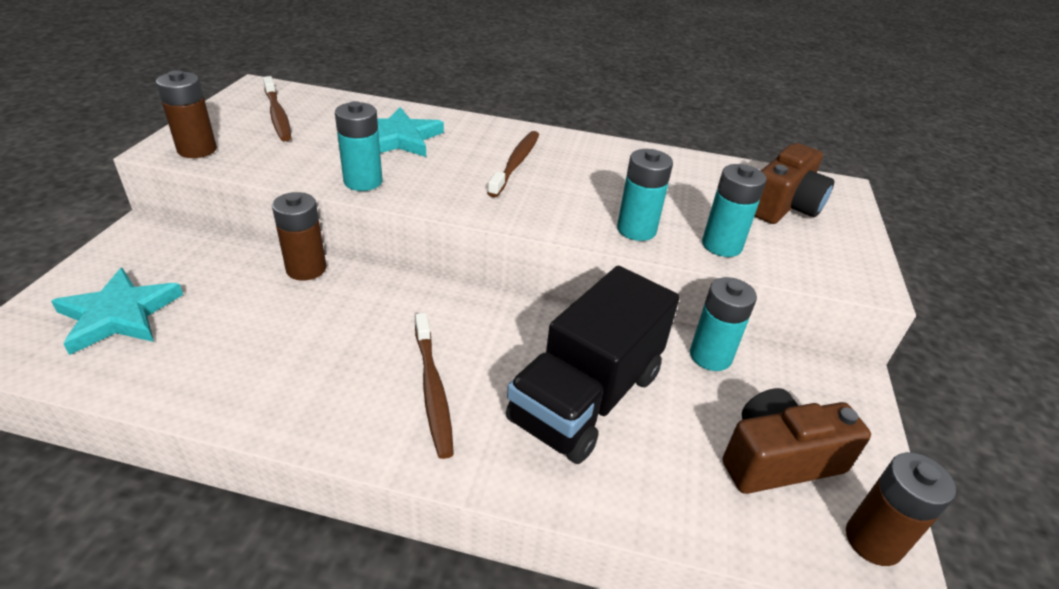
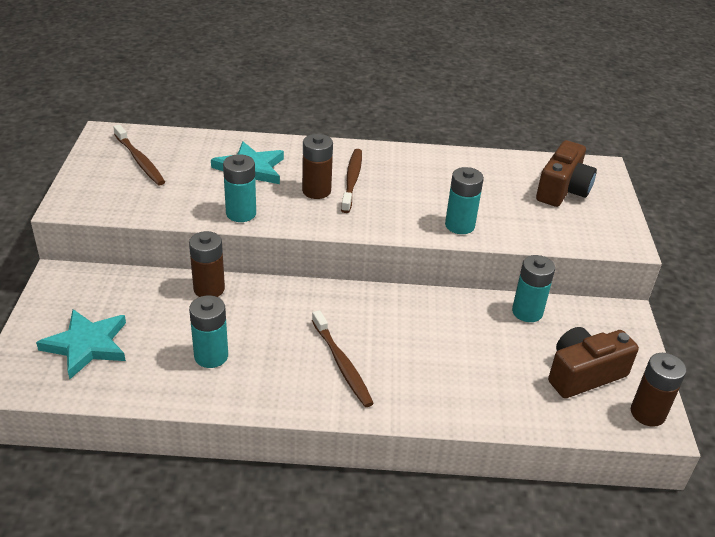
camera: 10 degrees left, 0 degrees up
(197, 150) = (94, 203): brown battery -> brown battery (316, 191)
(586, 397) = (449, 353): black truck -> none
(721, 245) = (523, 229): turquoise battery -> turquoise battery (211, 356)

